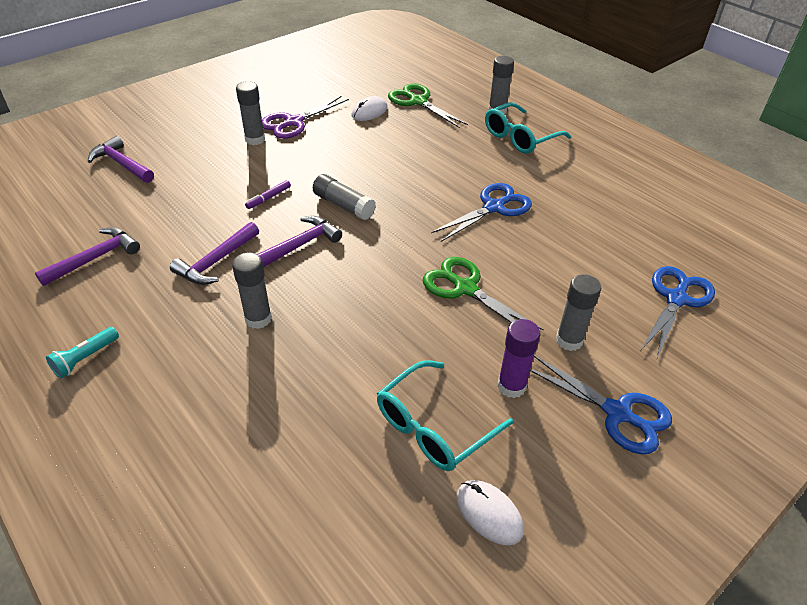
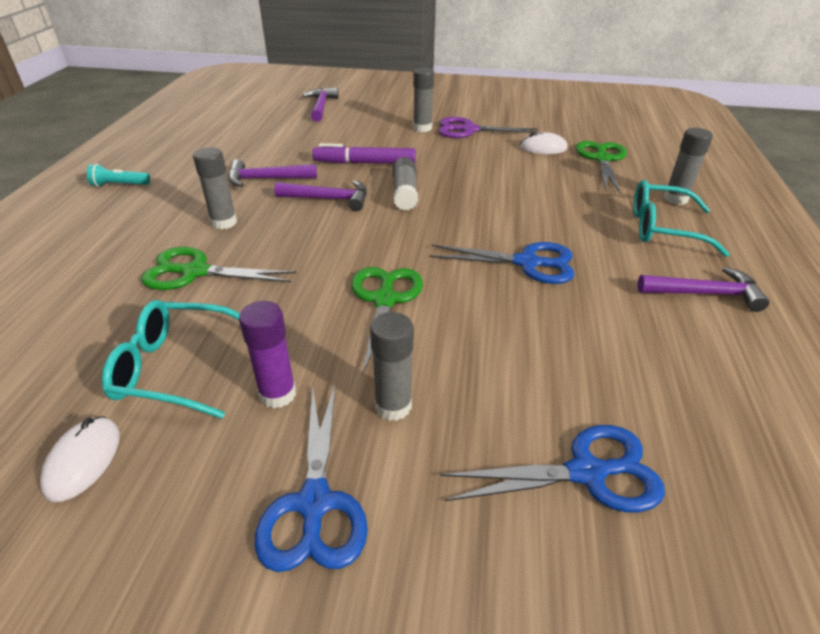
camera: 50 degrees right, 5 degrees down
(95, 258) = (217, 143): purple hammer -> purple hammer (704, 293)
(268, 198) = (365, 163): purple marker -> purple marker, size x1.98
(316, 368) = (194, 272): none -> green scissors

